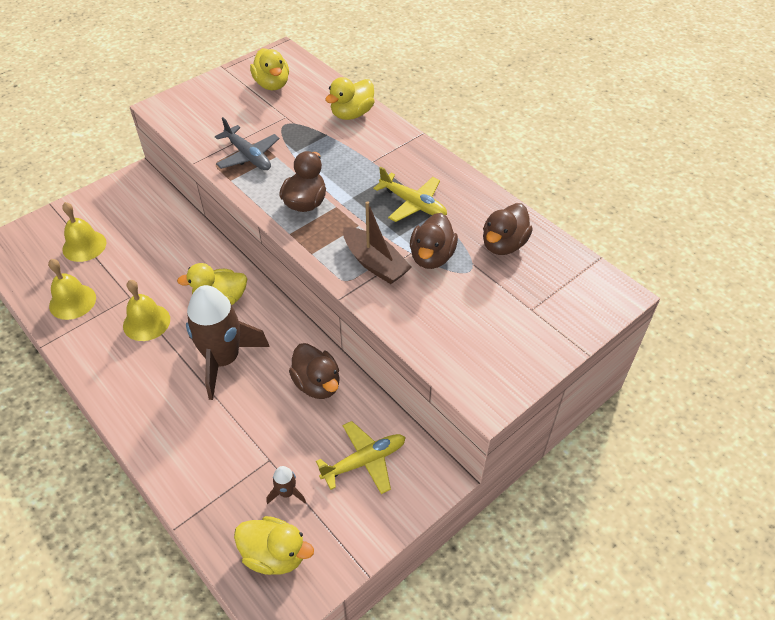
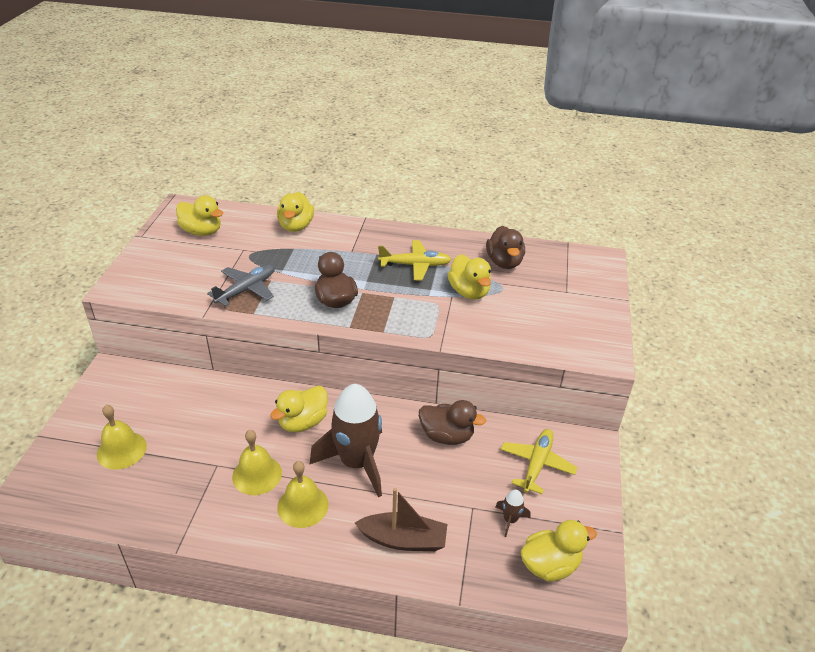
camera: 40 degrees left, 10 degrees down
(72, 301) = (164, 499): yellow bell -> yellow bell (302, 506)
(248, 156) = (246, 290): grey plane -> grey plane turned 60 degrees counterclockwise
(375, 263) = (436, 315): brown boat -> brown boat (403, 540)
(432, 257) = (469, 292): brown duck -> yellow duck

